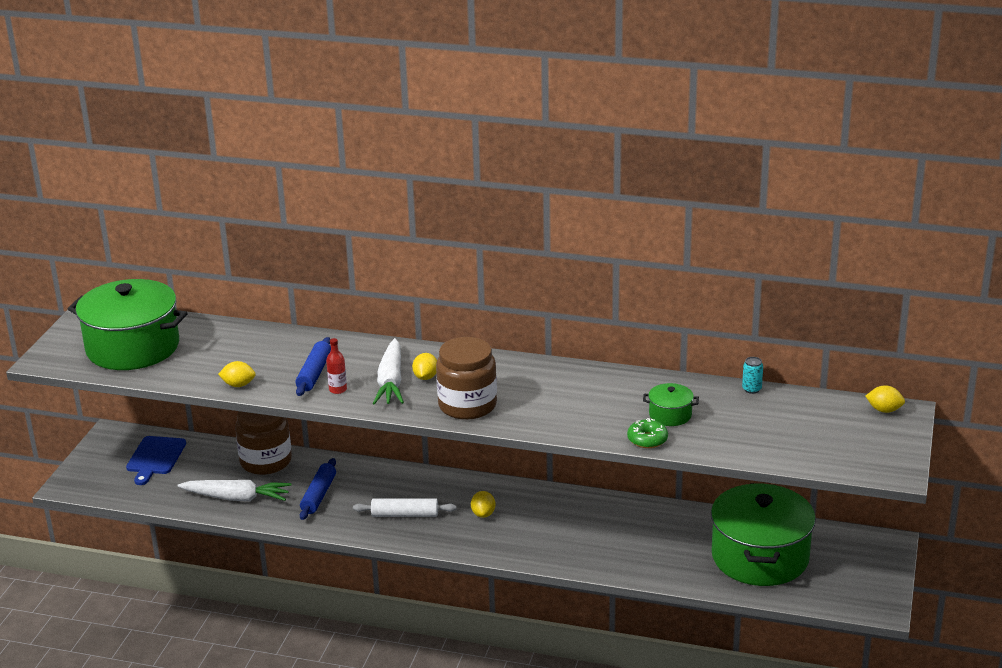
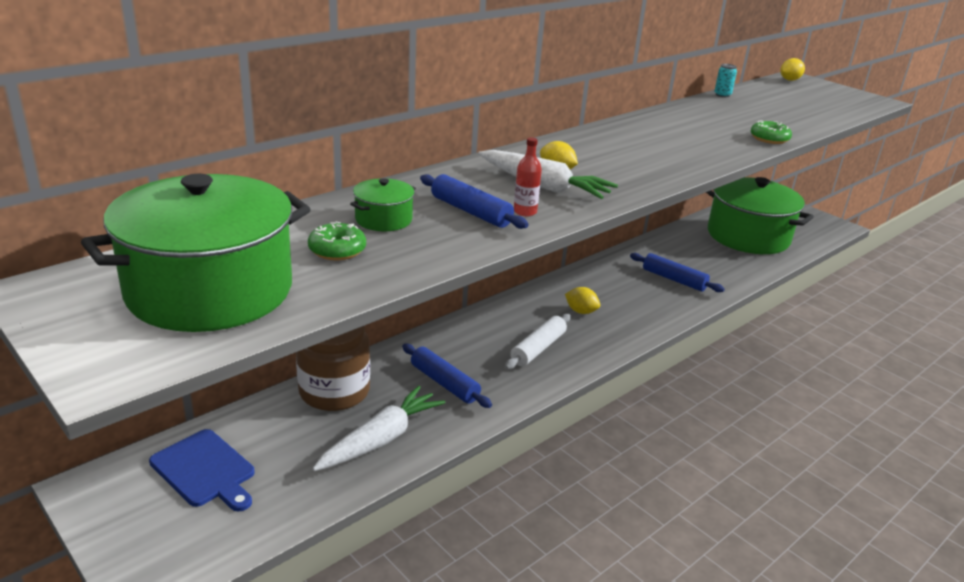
camera: 60 degrees left, 0 degrees up
(212, 358) = (337, 250): none -> green donut
(238, 385) = (432, 256): yellow lemon -> none
(467, 405) = (635, 173): brown jar -> none
(601, 541) = (674, 279): none -> blue rolling pin
(670, 415) = (736, 122): green pot -> green pot (383, 219)

